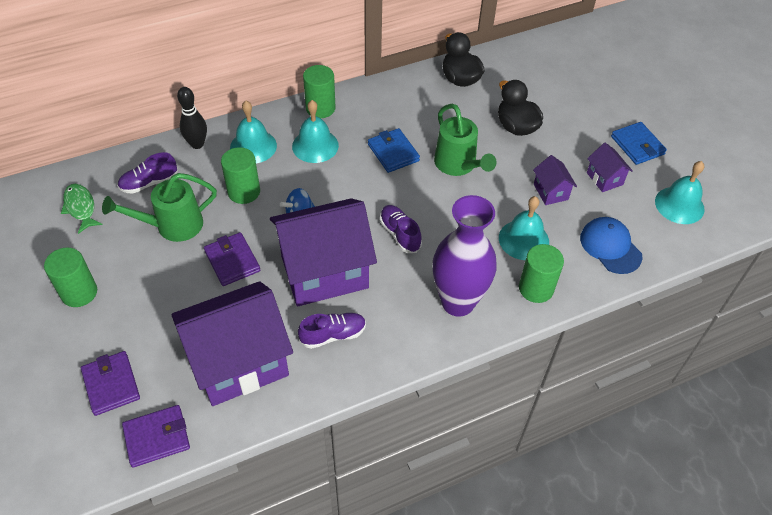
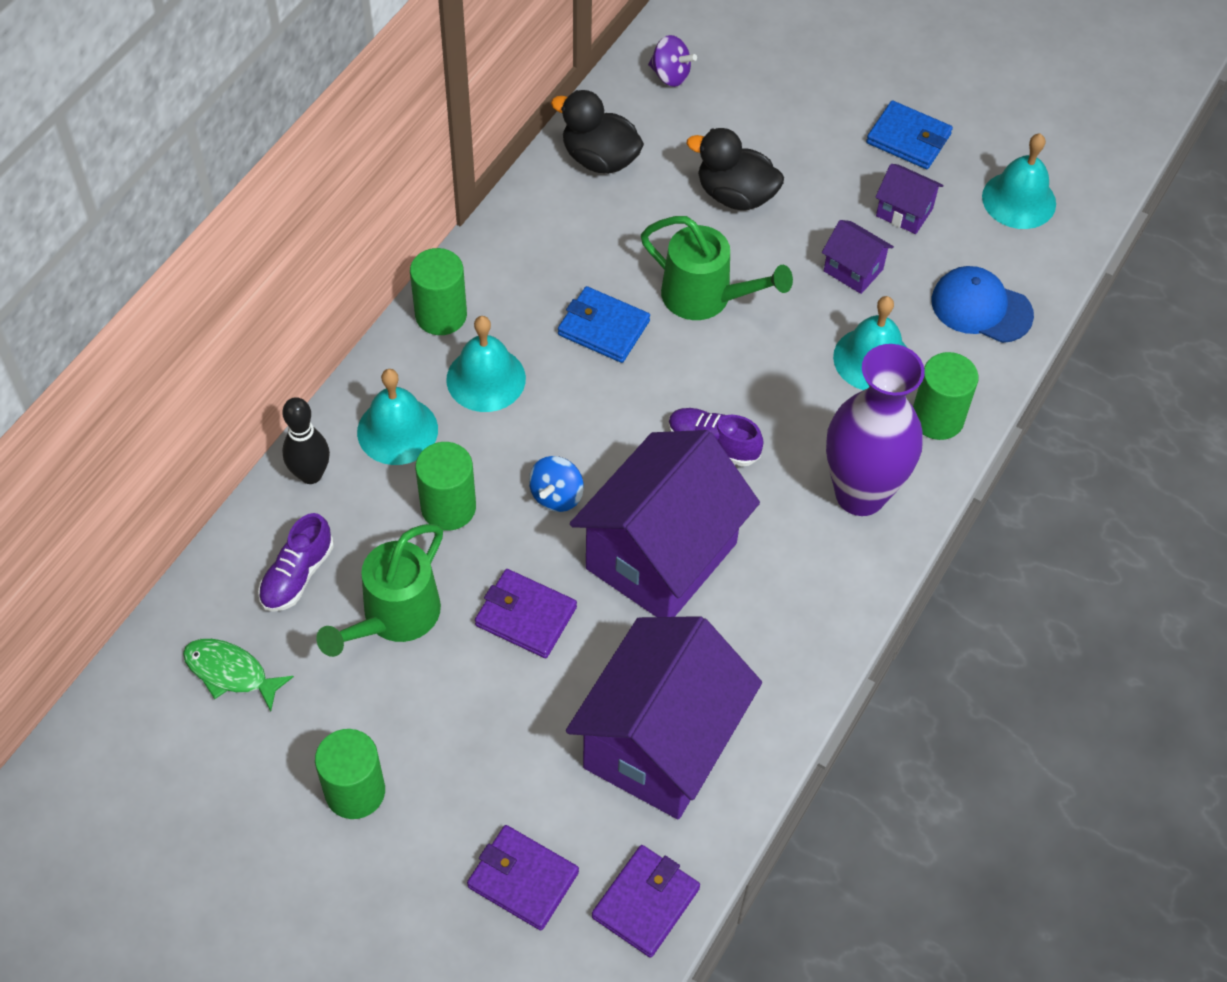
camera: 35 degrees left, 5 degrees up
(333, 335) = (745, 633): purple shoe -> none
(529, 60) = (670, 75): none -> purple spinning top

